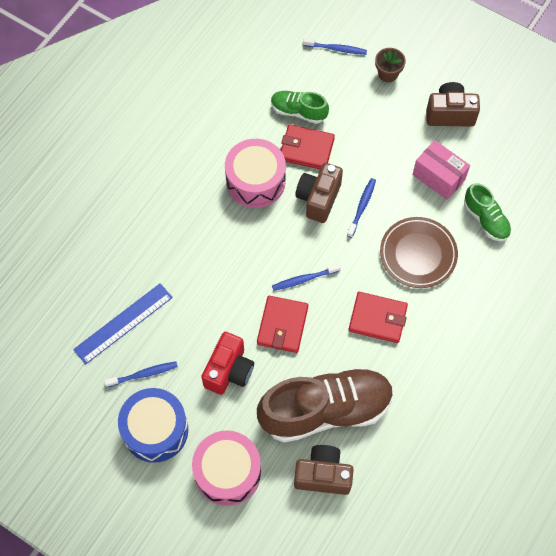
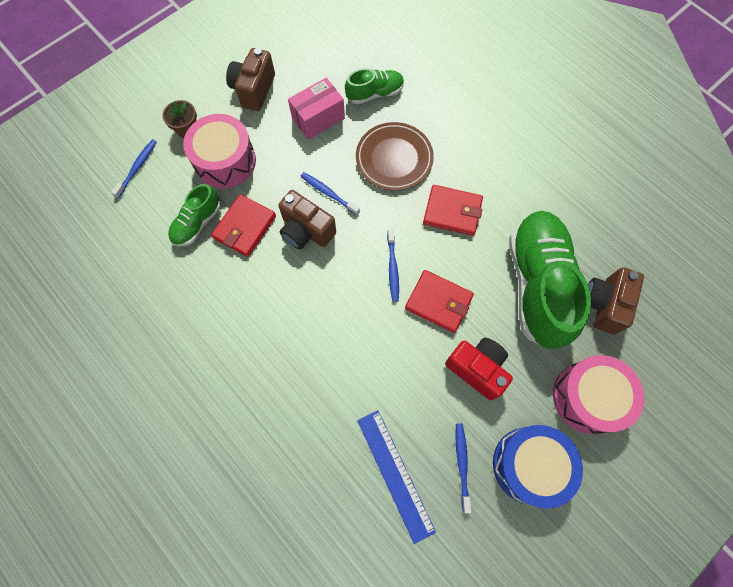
camera: 75 degrees left, 5 degrees up
(255, 181) = (264, 287): pink drum -> pink drum (225, 161)
(325, 410) = (537, 284): brown shoe -> green shoe
(377, 318) = (452, 212): red wallet -> red wallet turned 75 degrees clockwise

